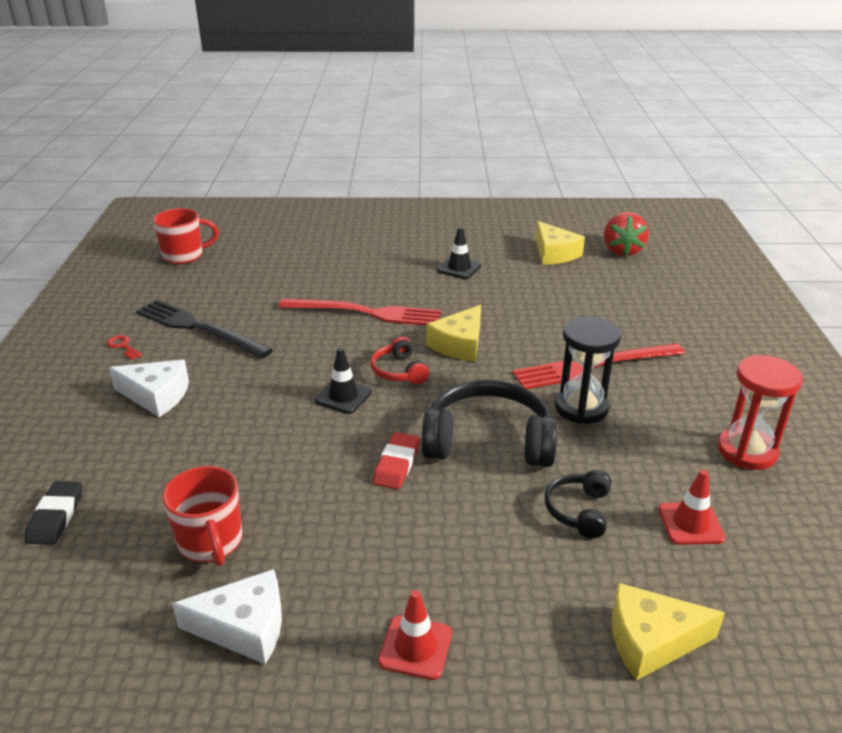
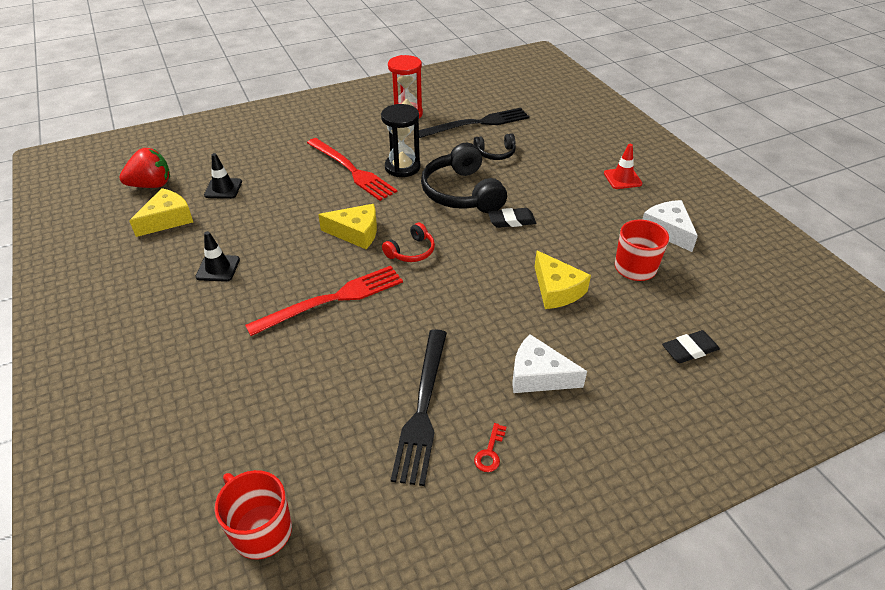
camera: 115 degrees left, 10 degrees up
(156, 395) = (538, 375): white cheese -> white cheese turned 60 degrees counterclockwise
(343, 396) = (461, 268): black traffic cone -> black traffic cone (223, 188)
(366, 313) = (332, 300): red fork -> red fork turned 75 degrees clockwise
(396, 464) = (511, 221): red eraser -> black eraser
(651, 640) = (557, 125): yellow cheese -> yellow cheese (556, 290)
(690, 523) = (477, 123): red traffic cone -> black fork

